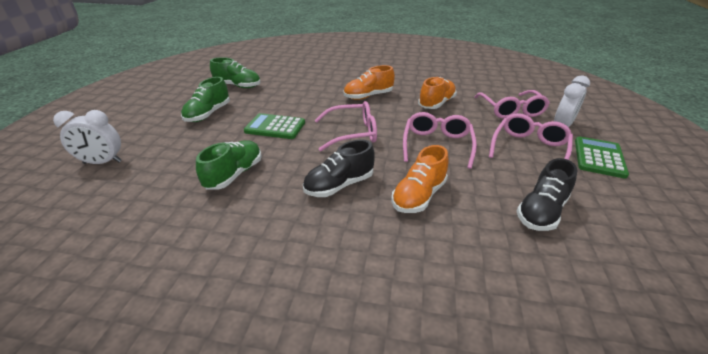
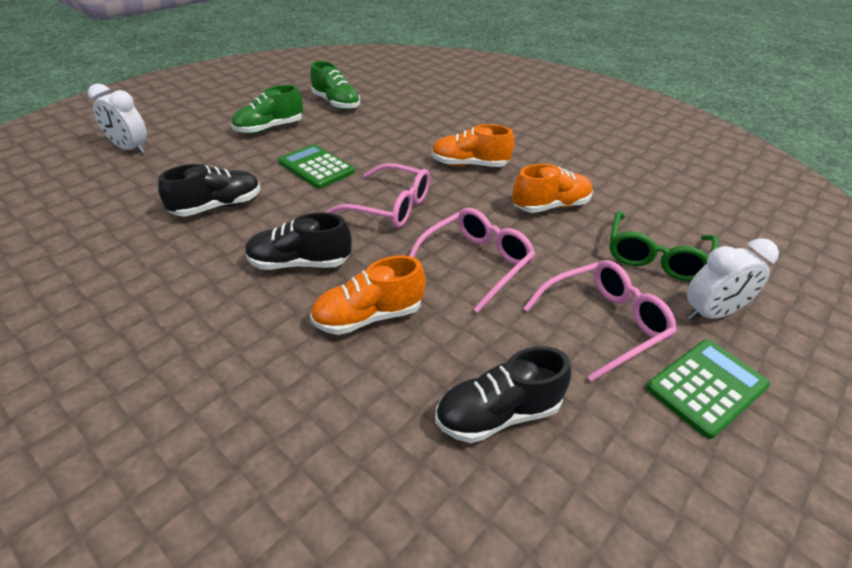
camera: 30 degrees right, 5 degrees up
(234, 174) = (218, 206): green shoe -> black shoe
(511, 110) = (655, 257): pink glasses -> green glasses

